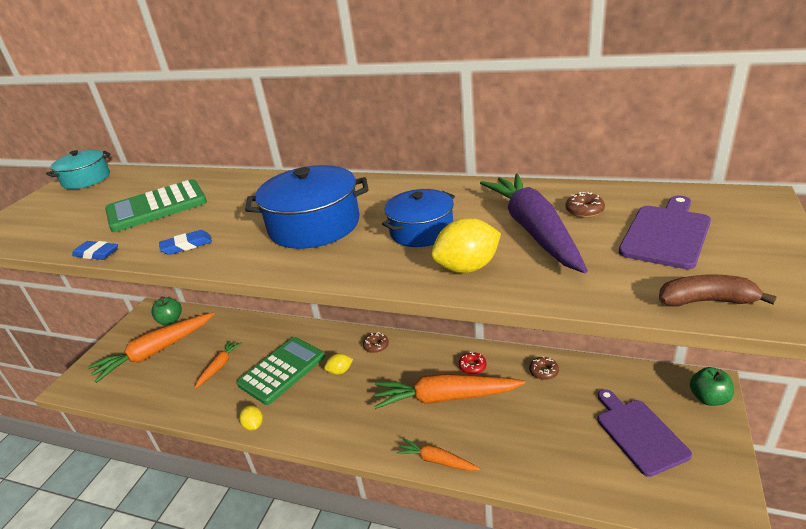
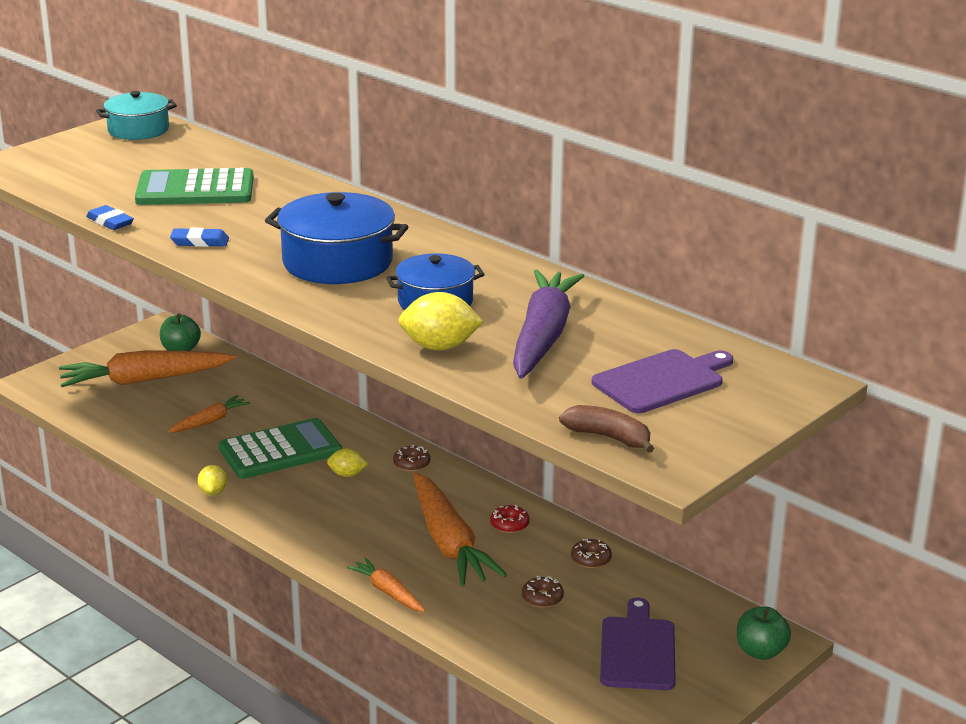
camera: 20 degrees right, 5 degrees down
(445, 397) = (449, 542): orange carrot -> orange carrot turned 135 degrees counterclockwise
(584, 210) = (618, 336): brown donut -> brown donut (542, 598)

